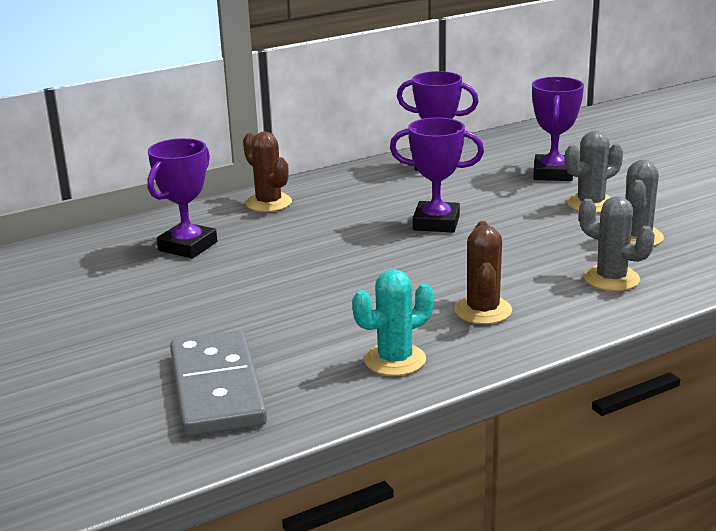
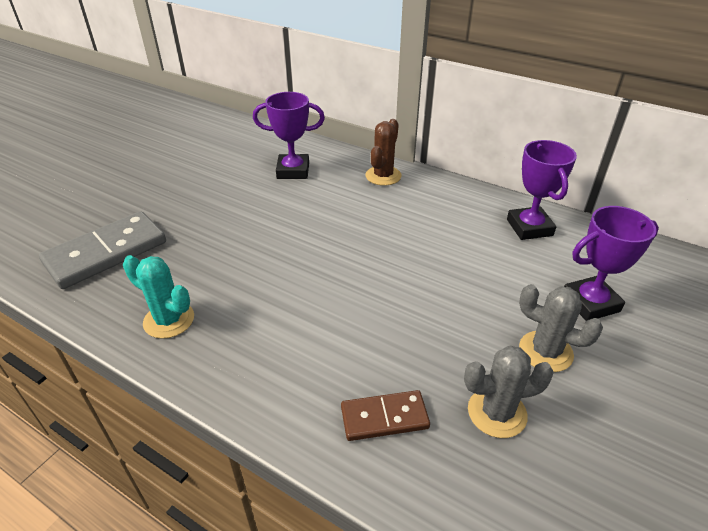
camera: 60 degrees right, 15 degrees up
(436, 223) = (416, 264): purple trophy -> none
(483, 310) = (271, 344): brown cactus -> none
(611, 279) = (384, 417): grey cactus -> brown domino

